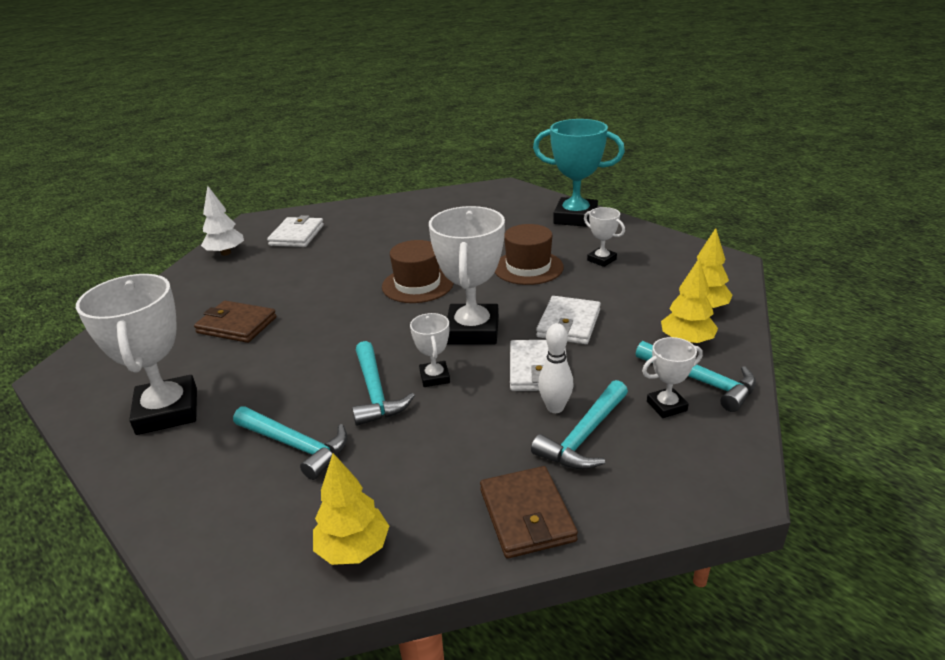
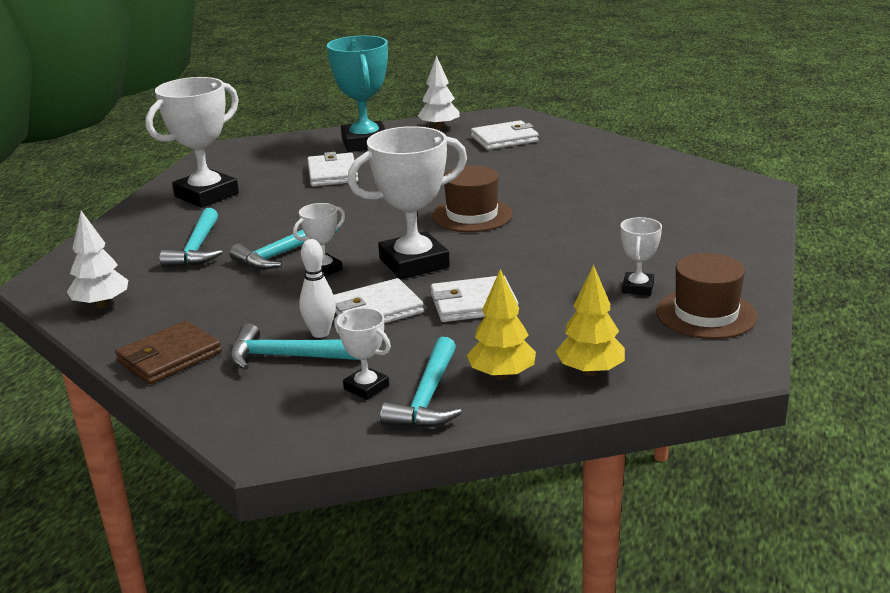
camera: 60 degrees right, 5 degrees down
(237, 325) = (332, 173): brown wallet -> white wallet
(353, 549) = (101, 304): yellow tree -> white tree
(528, 267) = (569, 254): brown hat -> brown hat (706, 314)
(575, 218) = (731, 247): turquoise trophy -> turquoise trophy (365, 143)

